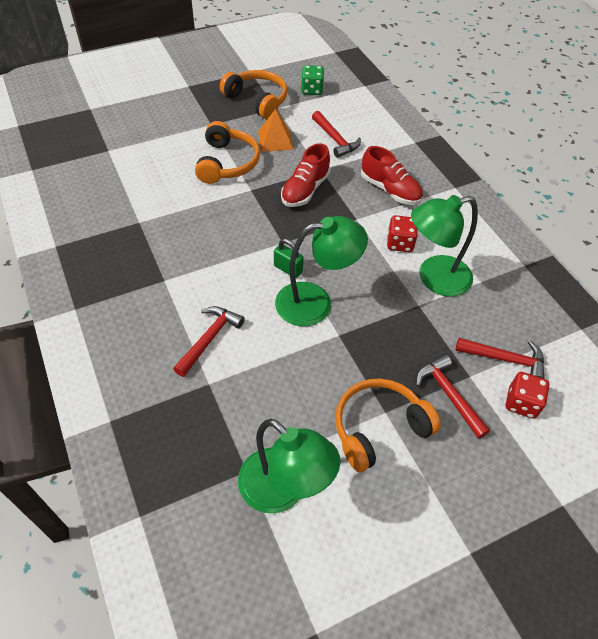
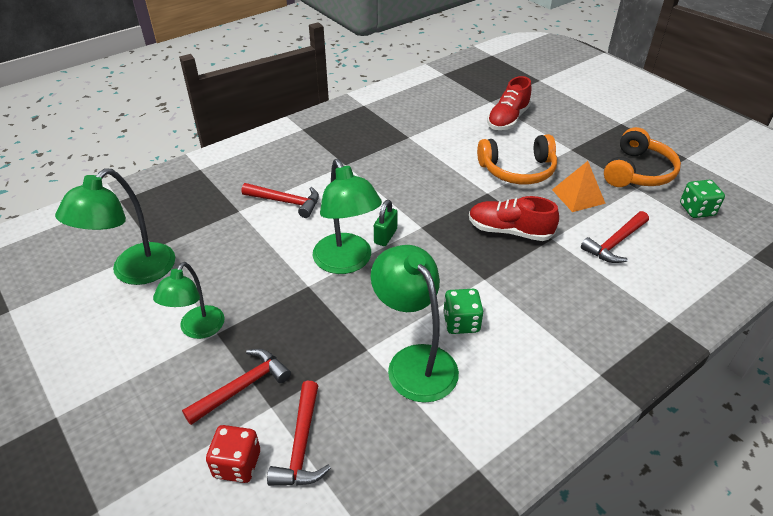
camera: 80 degrees right, 10 degrees down
(379, 428) = (198, 329): orange headphones -> green lamp
(390, 190) = (552, 304): red shoe -> red shoe (507, 119)
(400, 243) = (461, 322): red dice -> green dice

